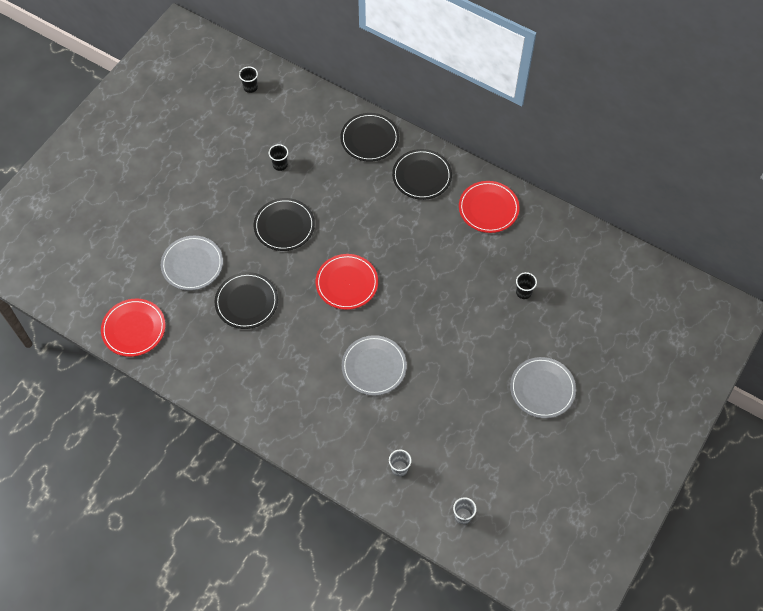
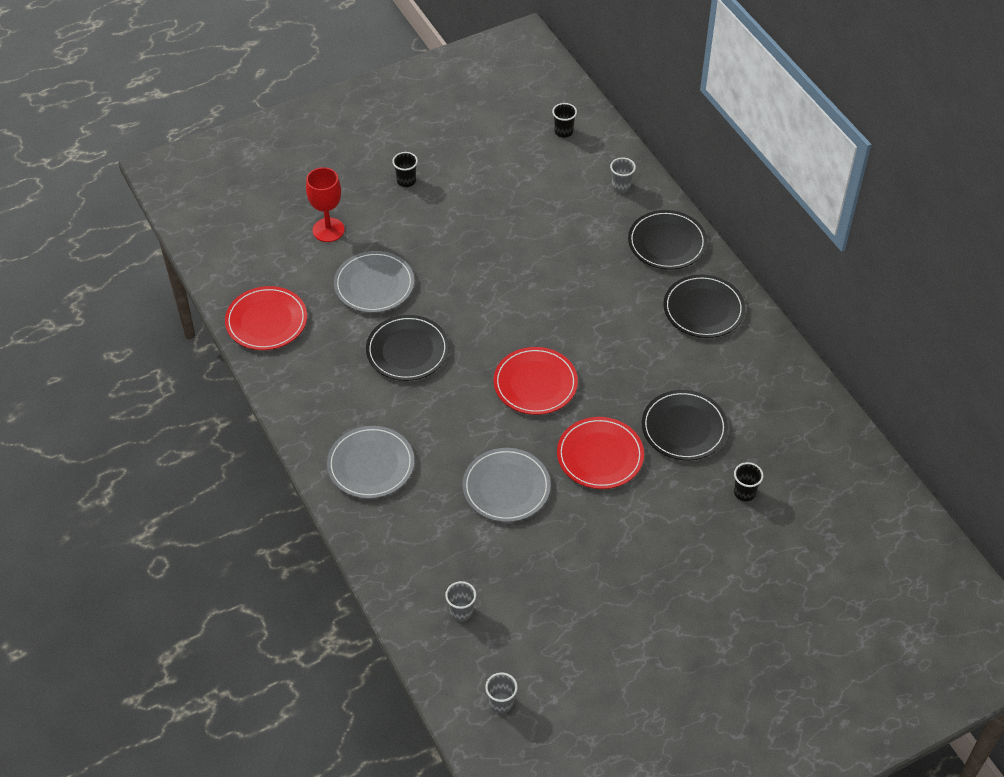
camera: 30 degrees right, 10 degrees down
(133, 238) = (328, 230): none -> red goblet
(280, 165) = (542, 225): black cup -> black cup (406, 181)
(284, 226) = (504, 291): black plate -> black plate (684, 427)
(314, 111) = (621, 187): none -> grey cup
(488, 208) = (763, 380): red plate -> red plate (600, 455)
(542, 389) = (695, 611): grey plate -> grey plate (371, 464)

